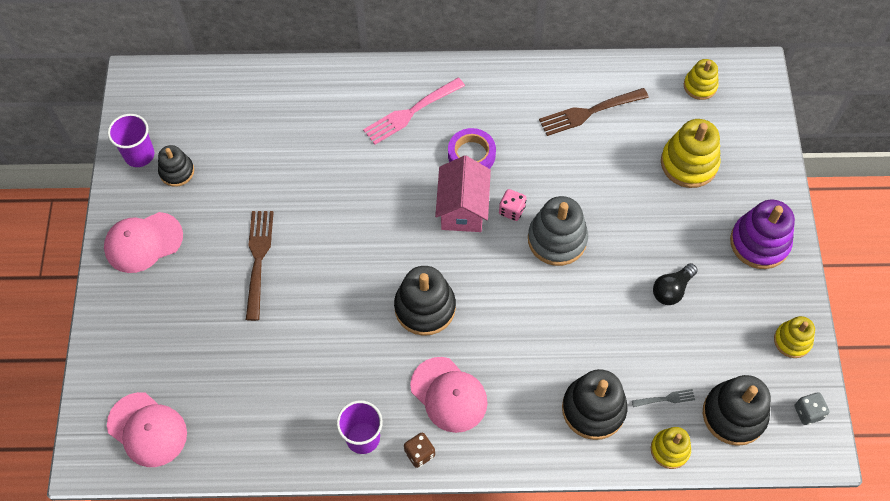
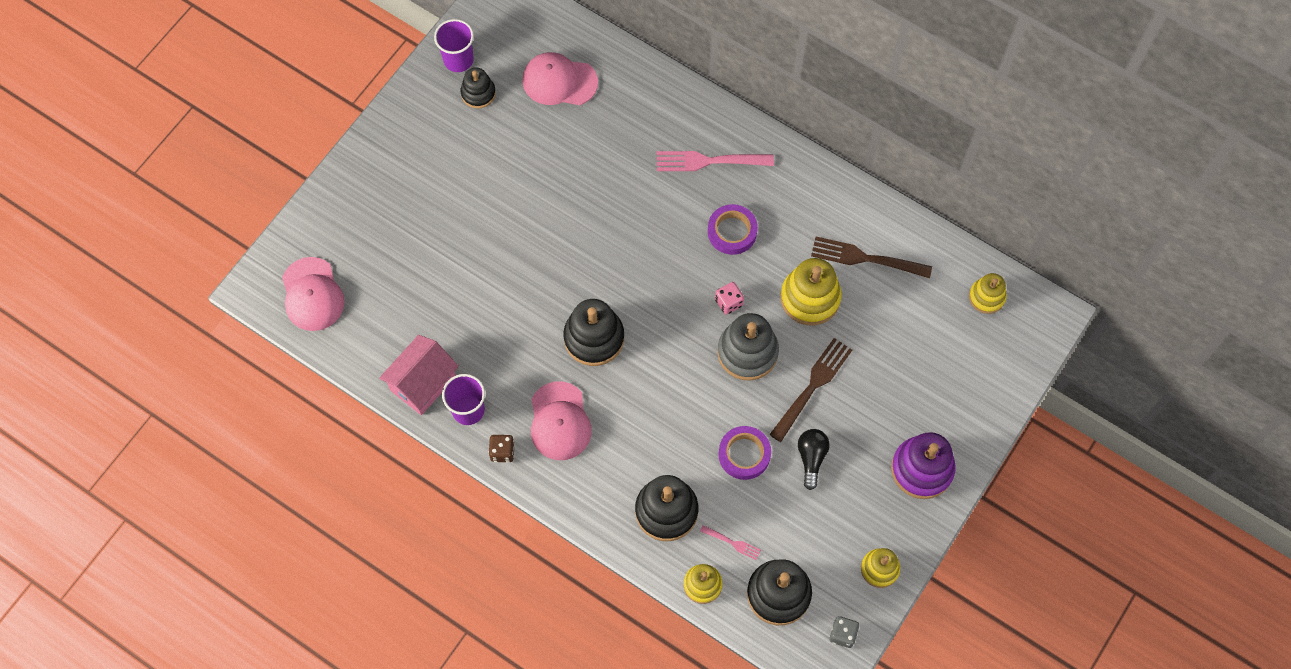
camera: 35 degrees right, 5 degrees up
(143, 242) = (411, 138): pink cap -> pink cap (559, 81)
(258, 260) = (490, 212): brown fork -> brown fork (812, 387)
(462, 208) = (688, 274): pink house -> pink house (423, 383)
(618, 321) = (744, 454): none -> purple tape
(665, 399) = (732, 543): grey fork -> pink fork
(672, 289) = (811, 458): black light bulb -> black light bulb turned 105 degrees clockwise
(689, 163) = (917, 360): yellow stacking toy -> yellow stacking toy (810, 298)

